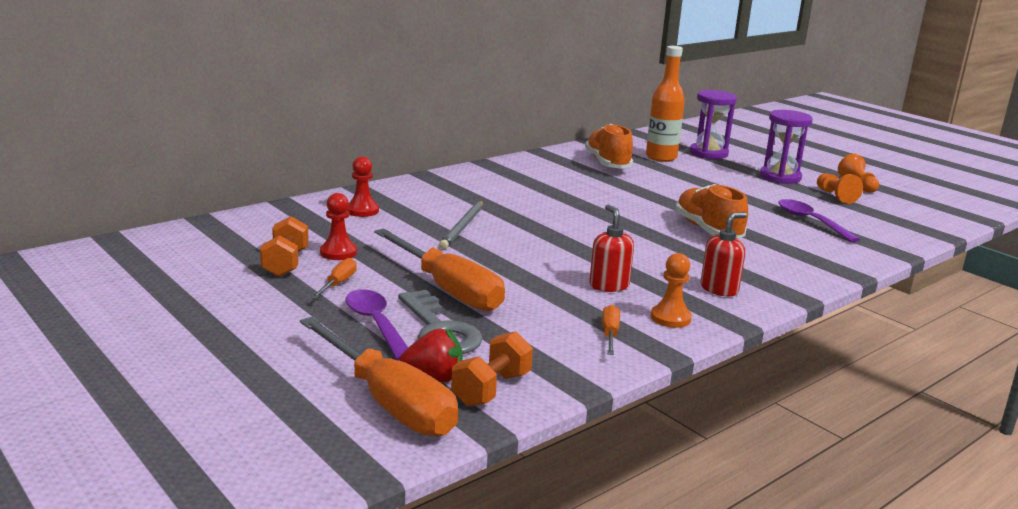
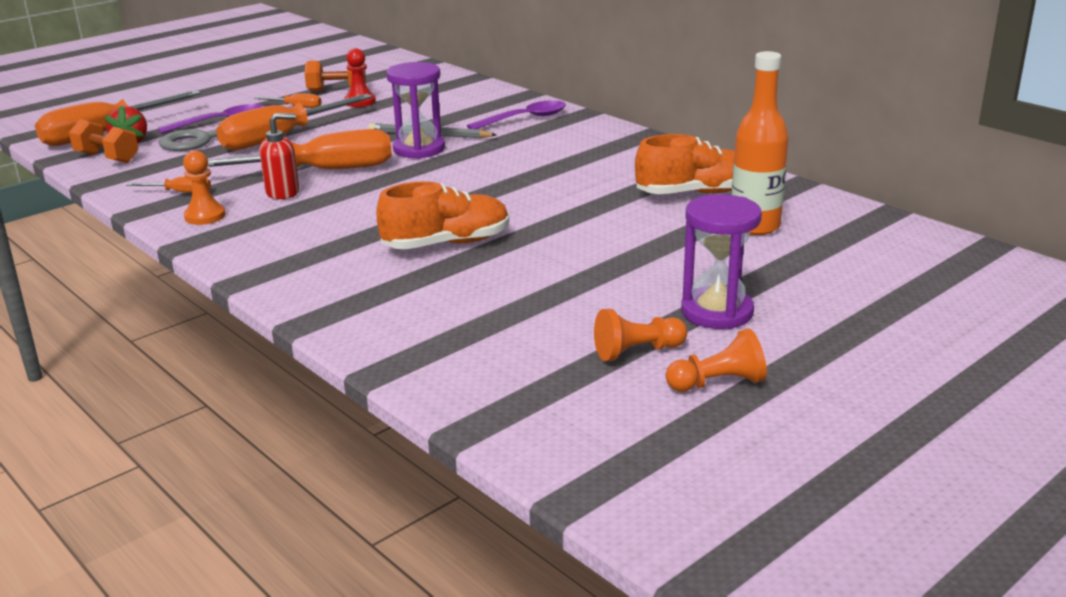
camera: 90 degrees right, 5 degrees up
(362, 211) = (462, 100): red pawn -> none
(553, 269) = (323, 171): none -> orange screwdriver
(708, 153) = (813, 262): purple hourglass -> purple hourglass (419, 149)
(719, 289) = (268, 241): red soap dispenser -> none
(810, 221) = (501, 315): purple spoon -> purple spoon (525, 119)

